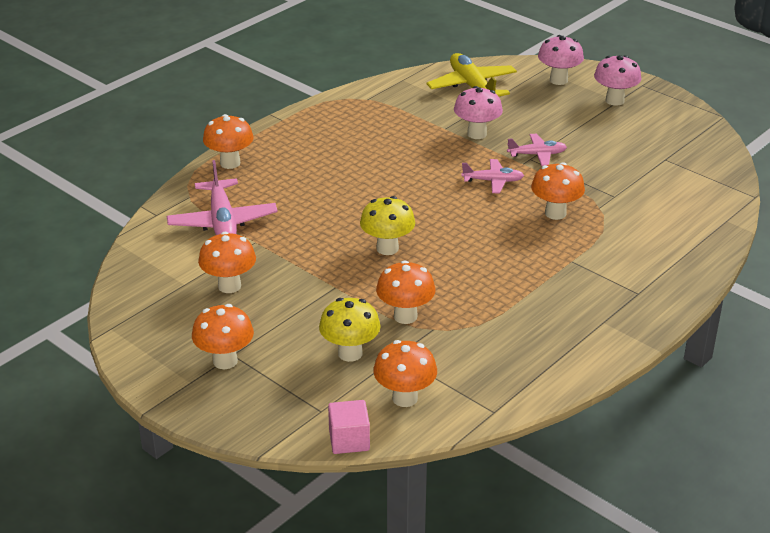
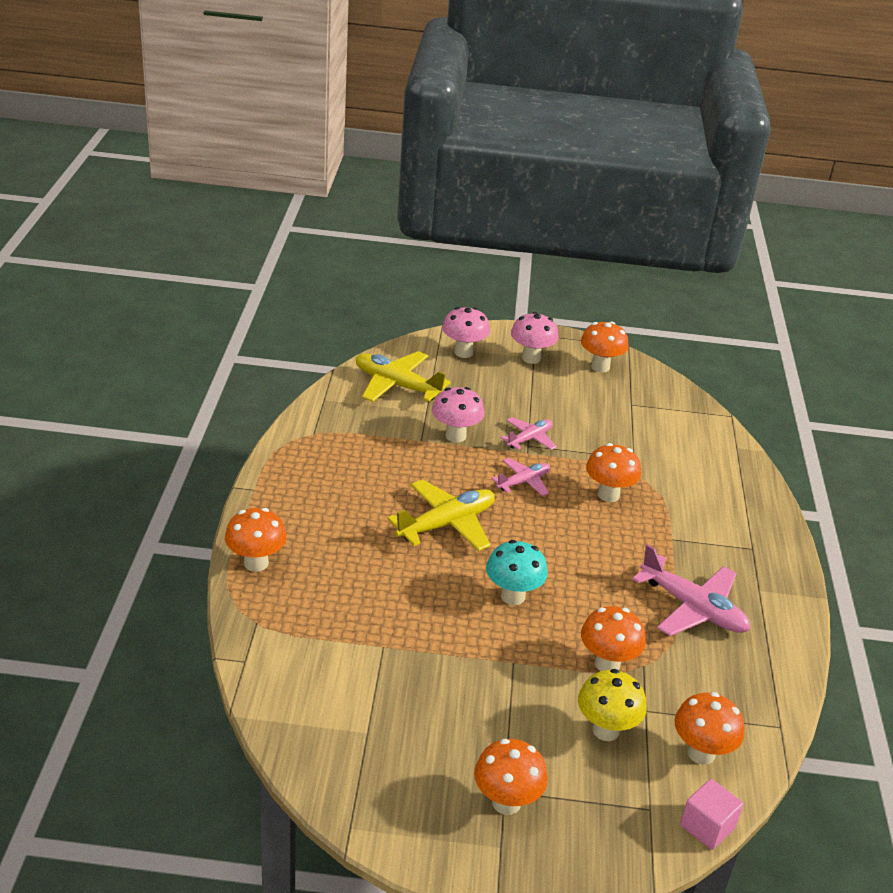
camera: 40 degrees left, 0 degrees up
(222, 222) = (325, 638): pink plane -> pink plane (693, 608)
(229, 286) = (415, 711): orange mushroom -> orange mushroom (600, 367)
(387, 248) = (512, 596): yellow mushroom -> turquoise mushroom
(395, 187) = (446, 524): none -> yellow plane

